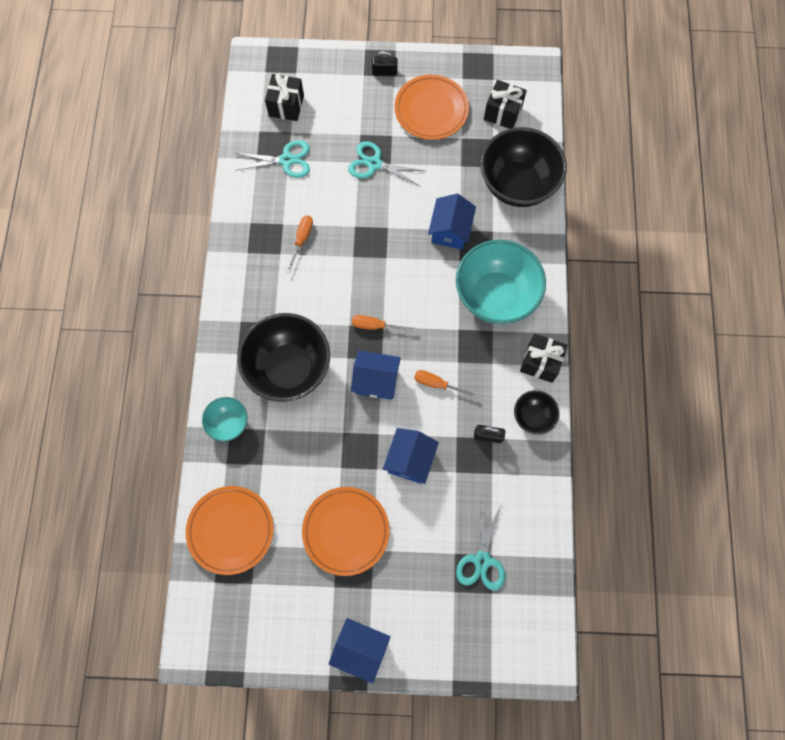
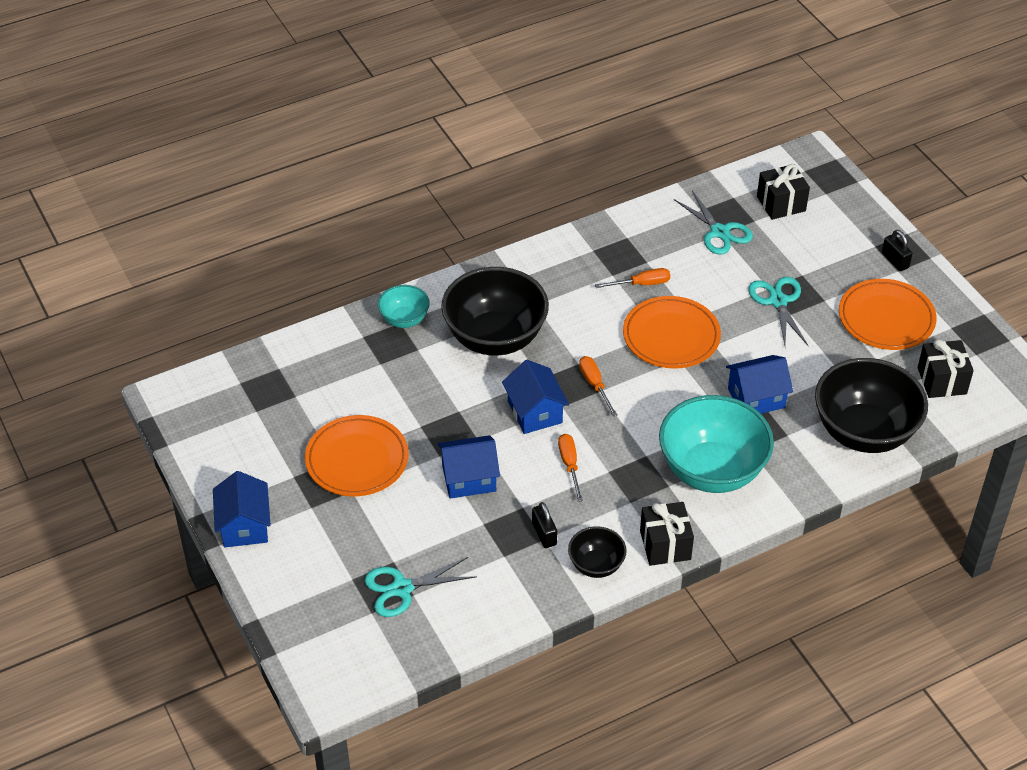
camera: 60 degrees right, 25 degrees down
(231, 530) = (298, 371): orange plate -> orange plate (671, 336)

